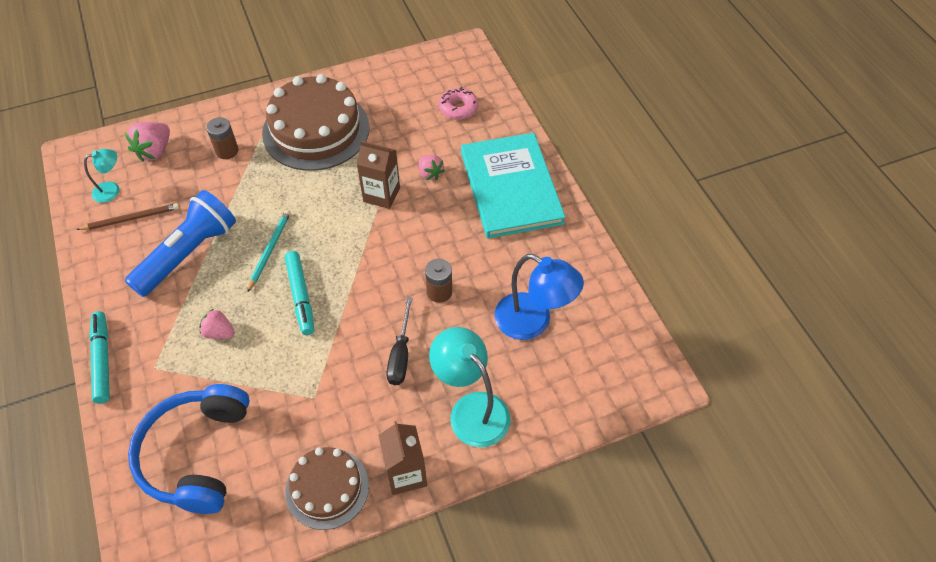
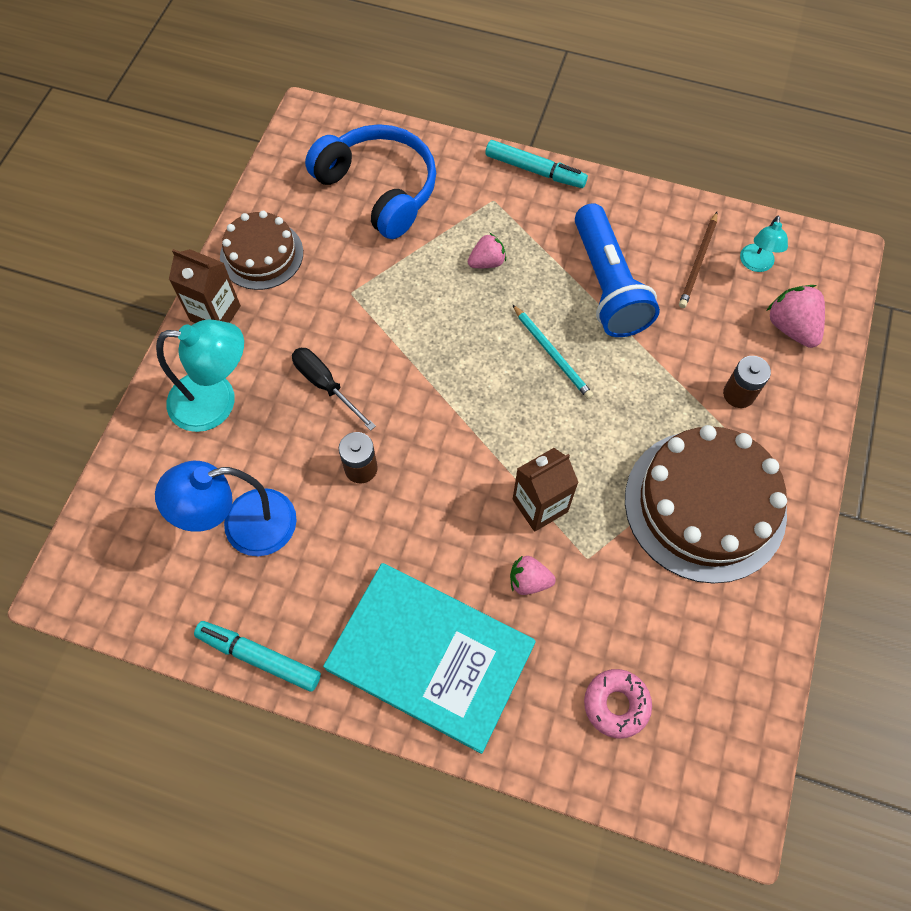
camera: 130 degrees right, 10 degrees up
(301, 296) = (469, 346): turquoise marker -> turquoise marker (259, 657)

